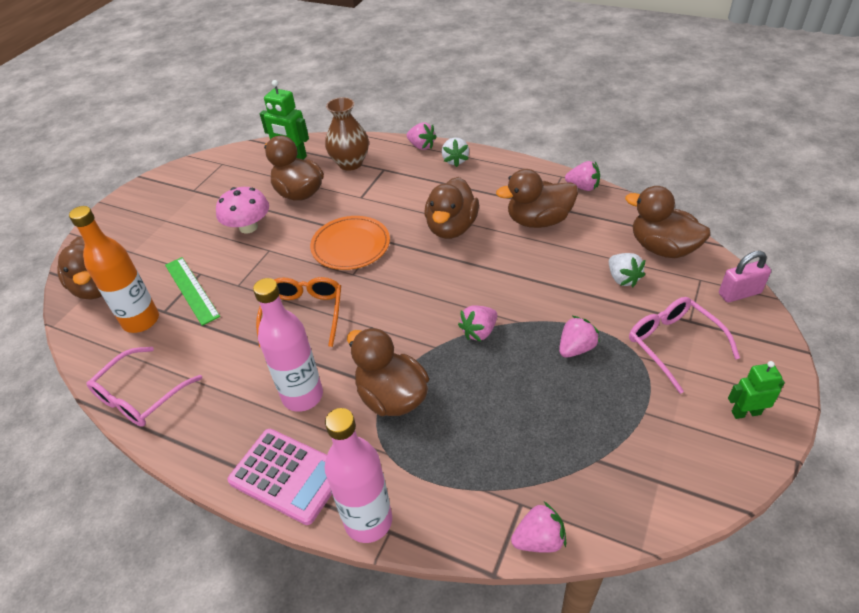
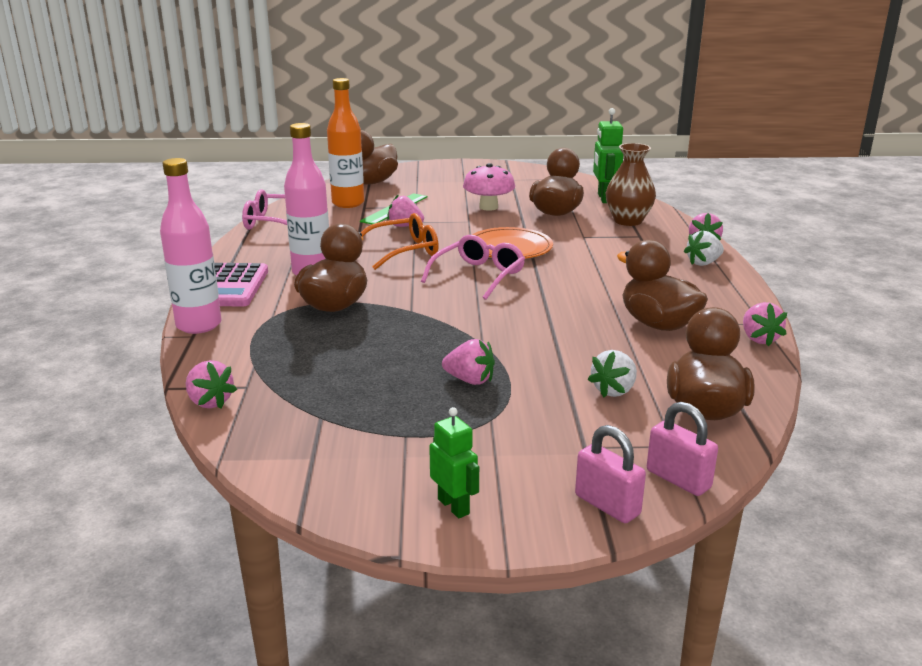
camera: 60 degrees right, 20 degrees down
(451, 228) = (589, 283): brown duck -> none
(479, 332) = (449, 326): pink strawberry -> pink strawberry (405, 226)
(673, 344) = (530, 440): pink glasses -> pink glasses (478, 276)
(760, 336) = (607, 505): none -> pink padlock

